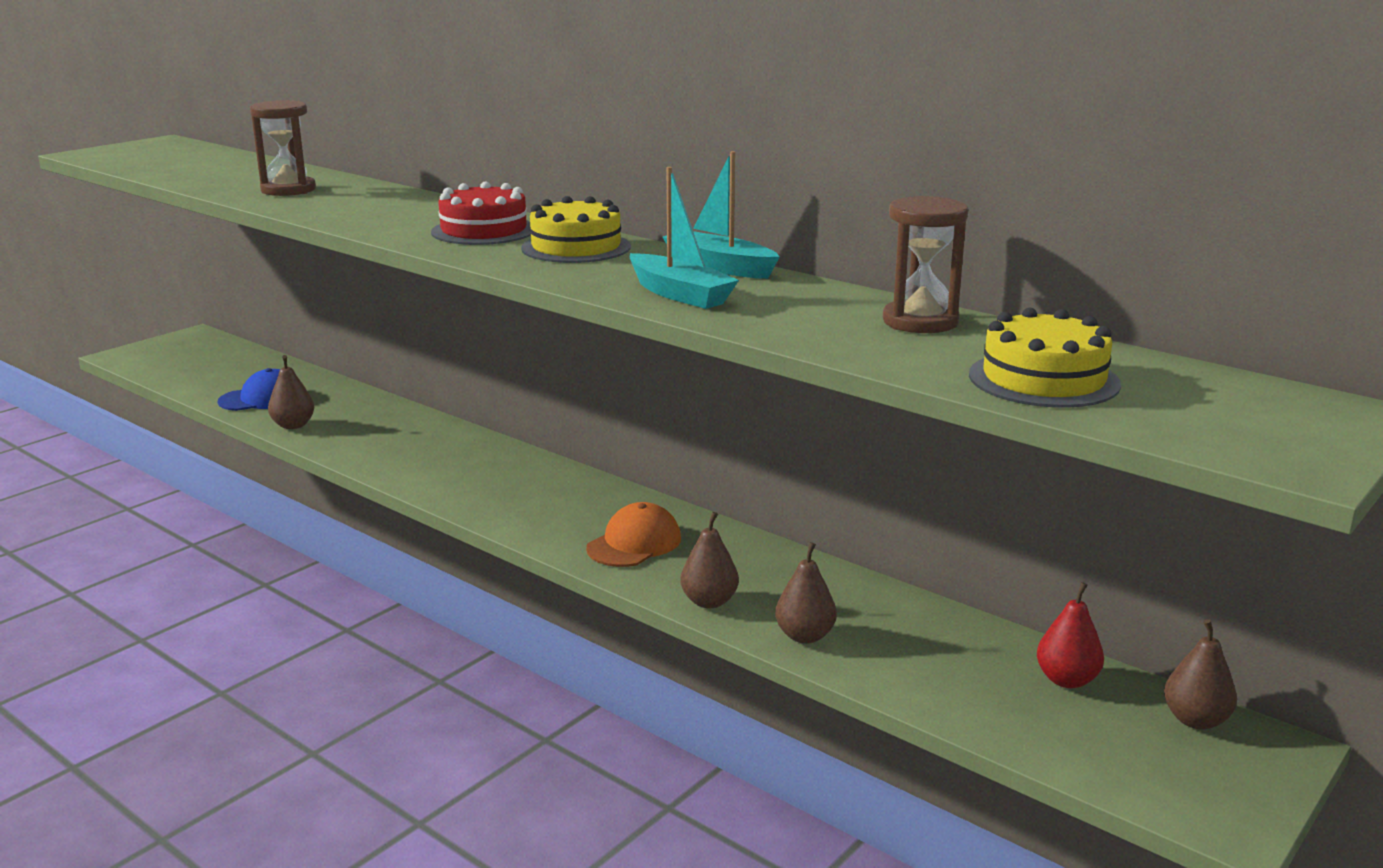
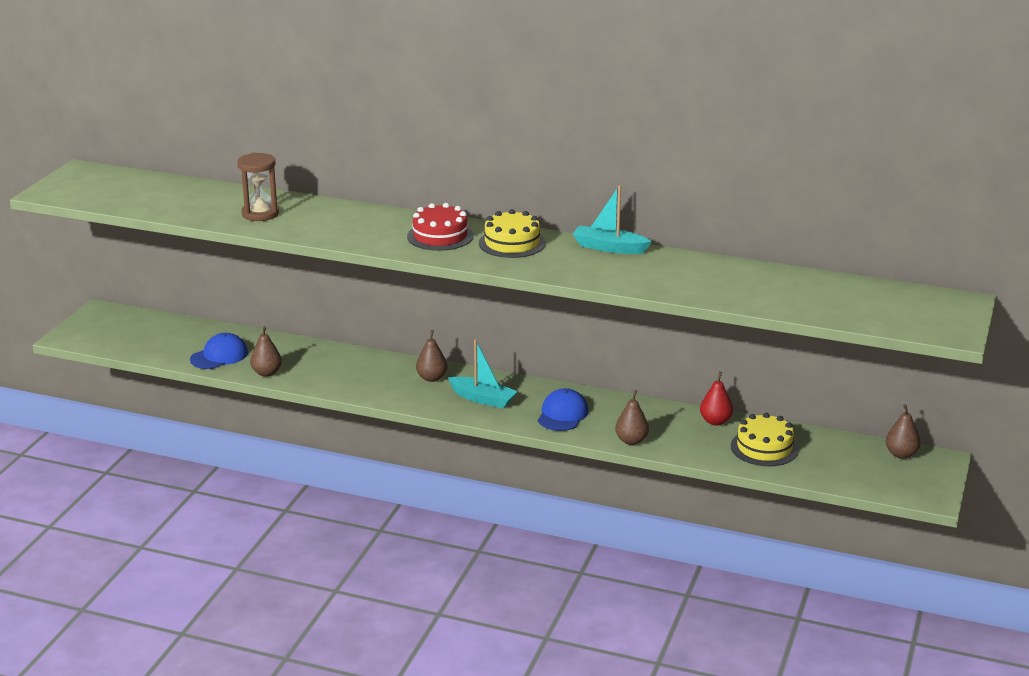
camera: 20 degrees left, 5 degrees up
(634, 543) = (562, 414): orange cap -> blue cap
(680, 294) = (609, 273): turquoise boat -> turquoise boat (483, 399)
(805, 636) = (694, 449): brown pear -> brown pear (432, 378)
(920, 322) = (746, 274): brown hourglass -> none
(1043, 379) = (828, 304): yellow cake -> yellow cake (764, 448)
(1067, 680) = (834, 446): red pear -> red pear (715, 421)

